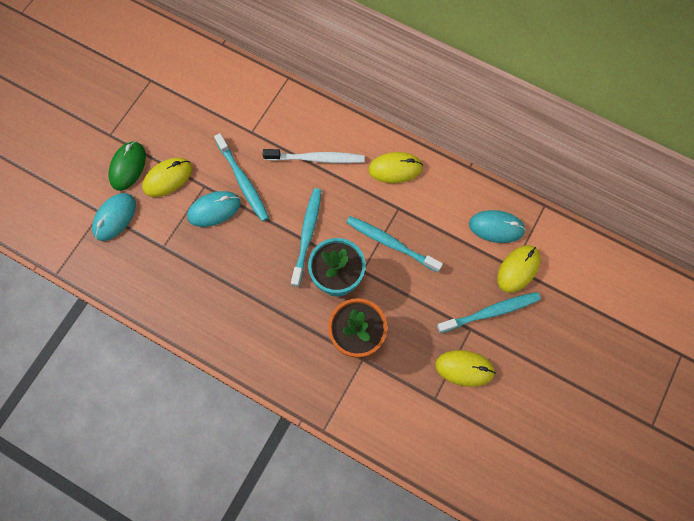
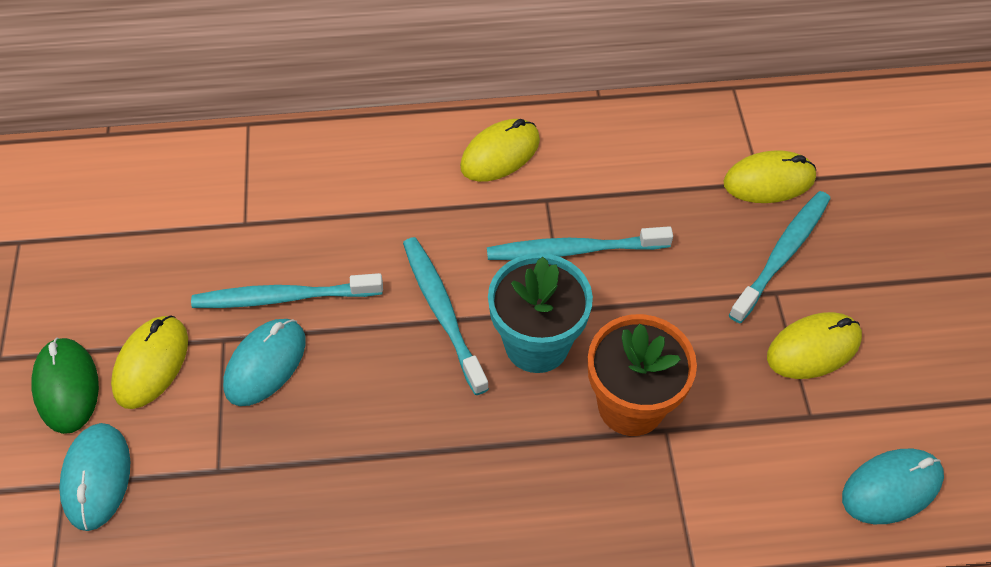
camera: 35 degrees left, 15 degrees down
(243, 181) = (283, 297): turquoise toothbrush -> turquoise toothbrush turned 150 degrees clockwise
(317, 158) = (375, 203): white toothbrush -> none
(496, 227) = (696, 147): turquoise mouse -> turquoise mouse (891, 488)
(518, 269) = (769, 181): yellow mouse -> yellow mouse turned 75 degrees clockwise

